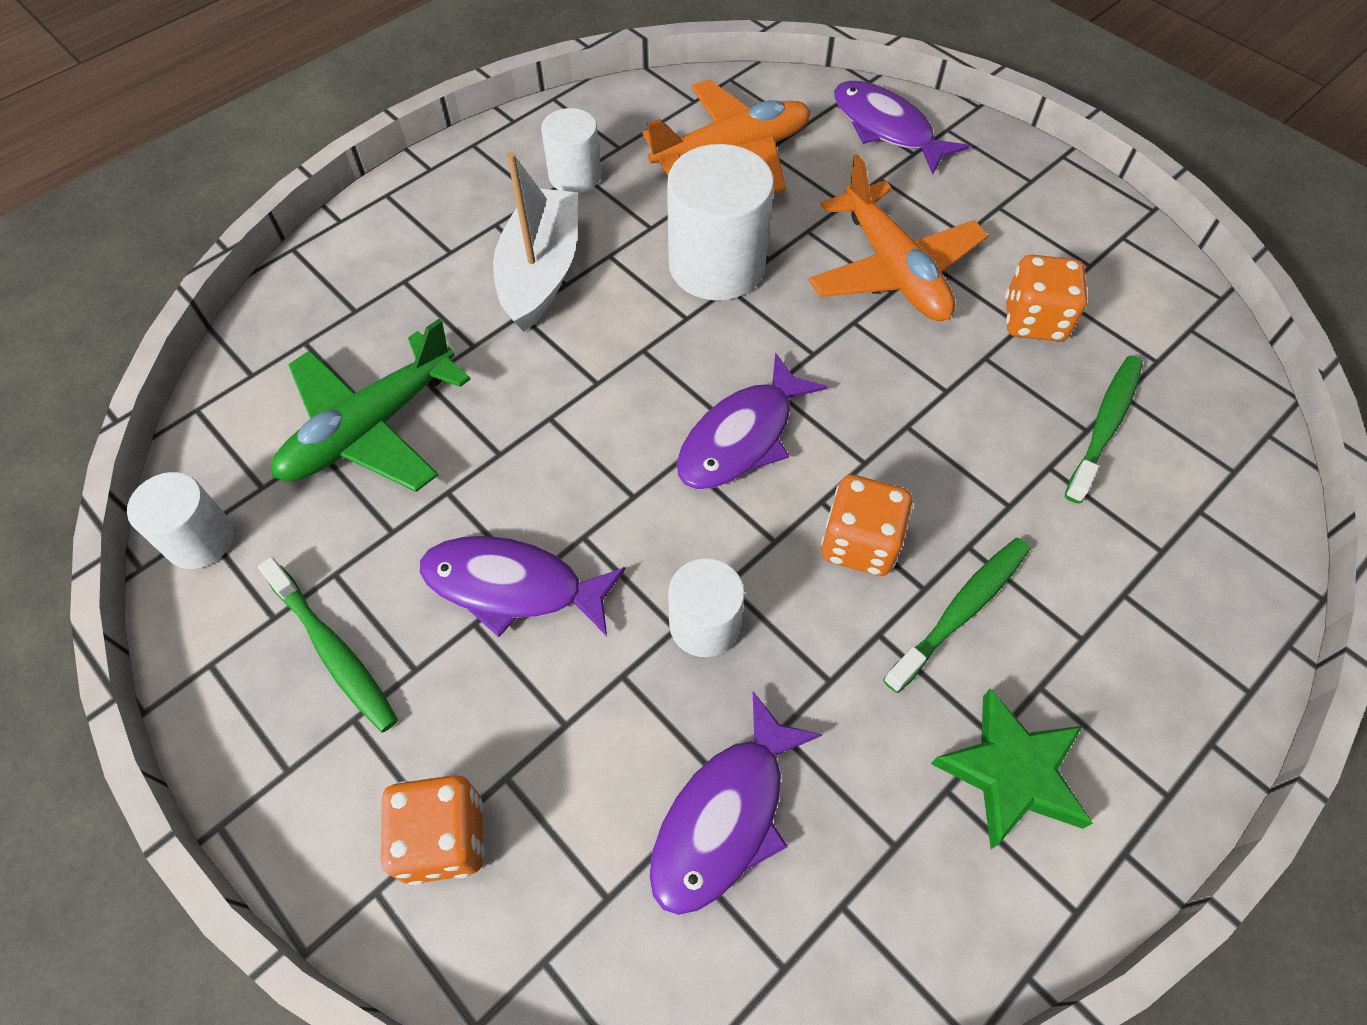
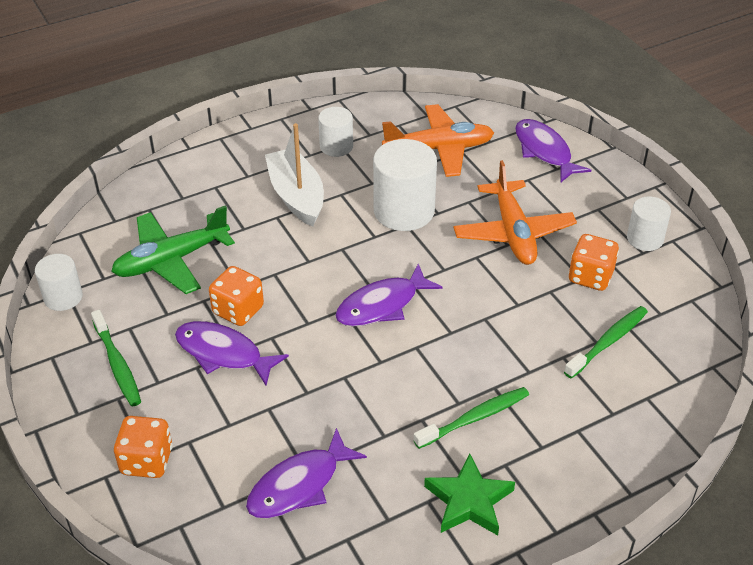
camera: 15 degrees right, 15 degrees down
(541, 272) = (296, 196): white boat -> white boat turned 45 degrees counterclockwise
(704, 624) = (323, 394): white cylinder -> white cylinder (645, 239)
(859, 543) = (429, 372): orange dice -> orange dice (238, 310)

